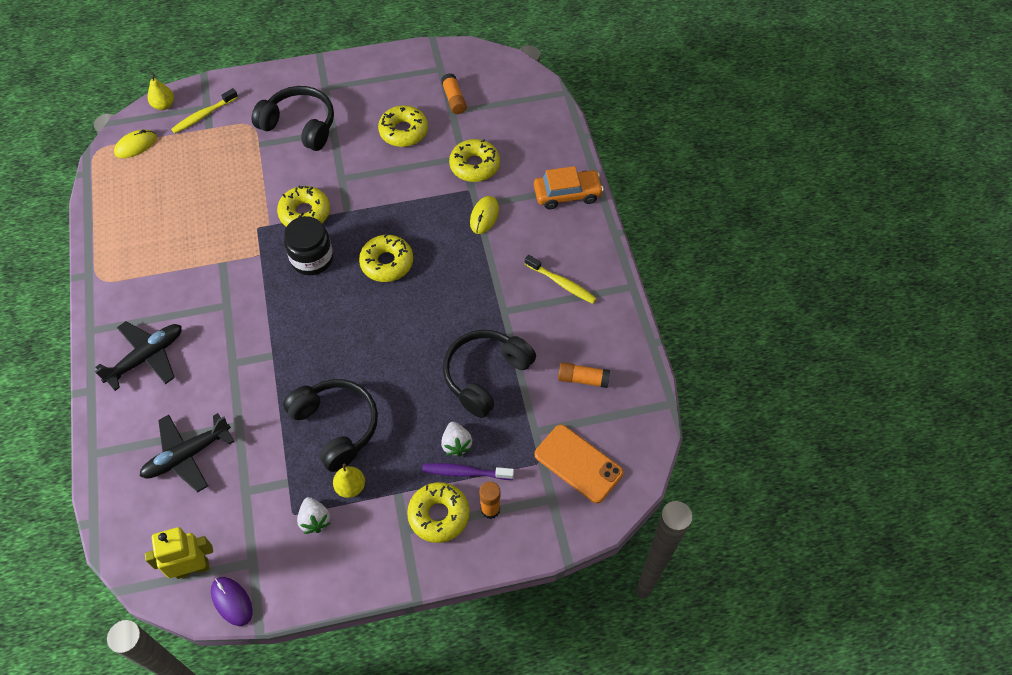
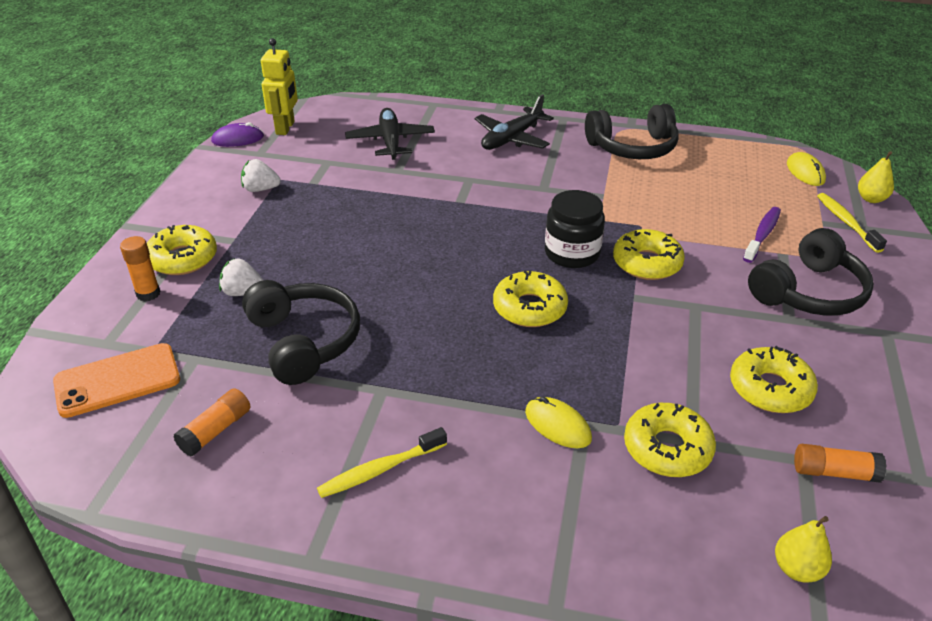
camera: 115 degrees right, 20 degrees down
(146, 357) = (512, 138): black plane -> black plane turned 60 degrees clockwise
(336, 426) = (342, 221): black headphones -> black headphones (633, 147)
(350, 487) = (270, 215): yellow pear -> yellow pear (797, 569)
(465, 472) = (206, 289): purple toothbrush -> purple toothbrush (762, 234)
(567, 194) = (551, 551): orange car -> none

